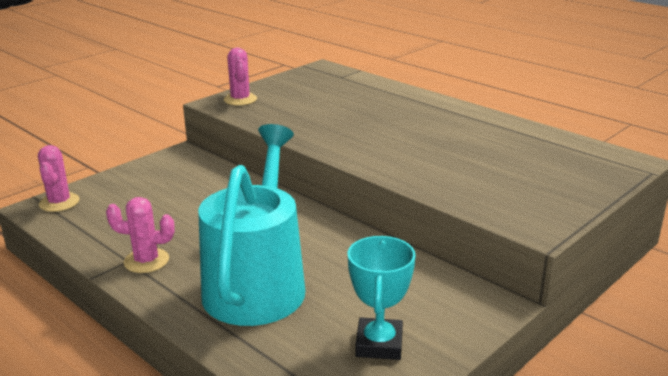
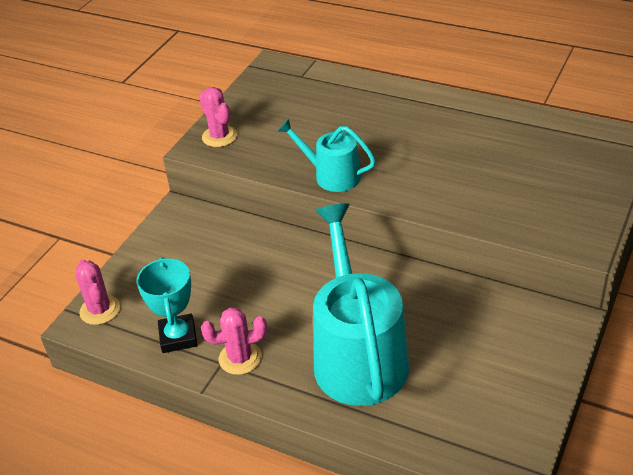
camera: 15 degrees left, 15 degrees up
(316, 138) = (332, 176): none -> turquoise watering can
(379, 344) = (496, 389): turquoise trophy -> turquoise trophy (178, 337)

